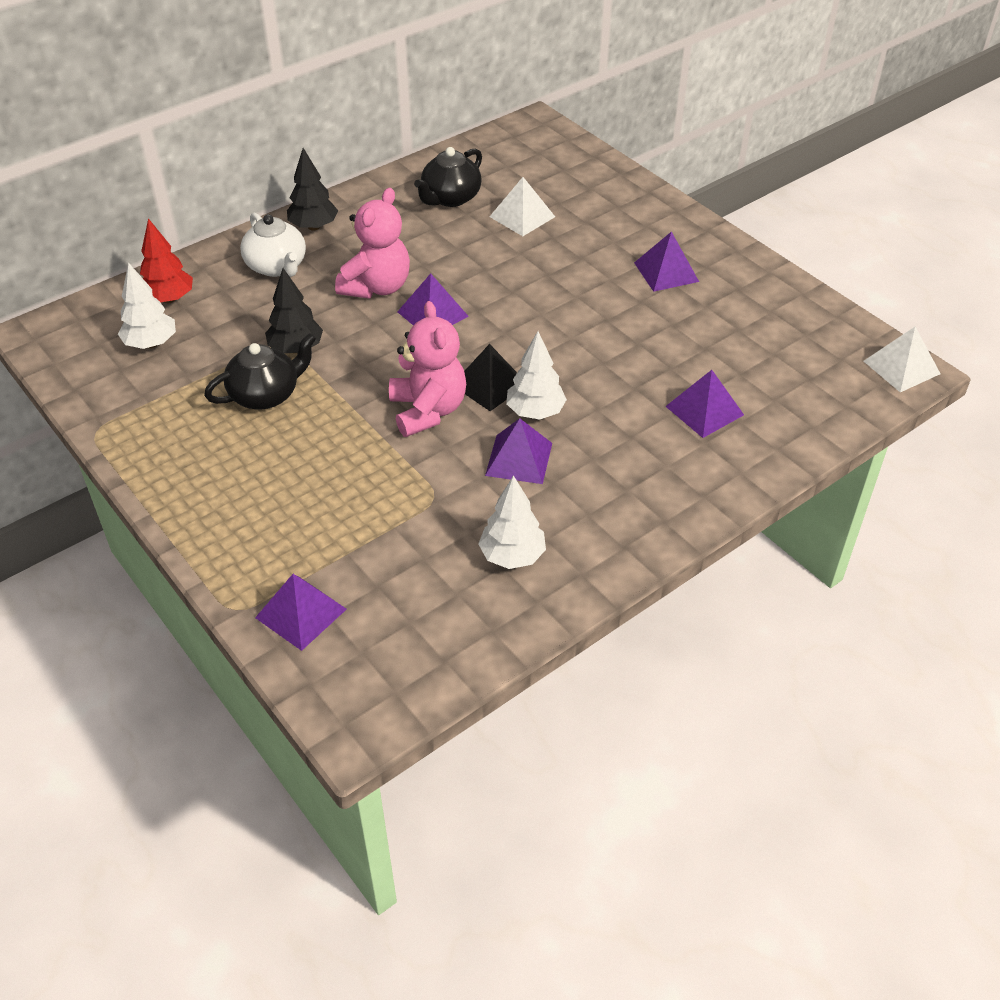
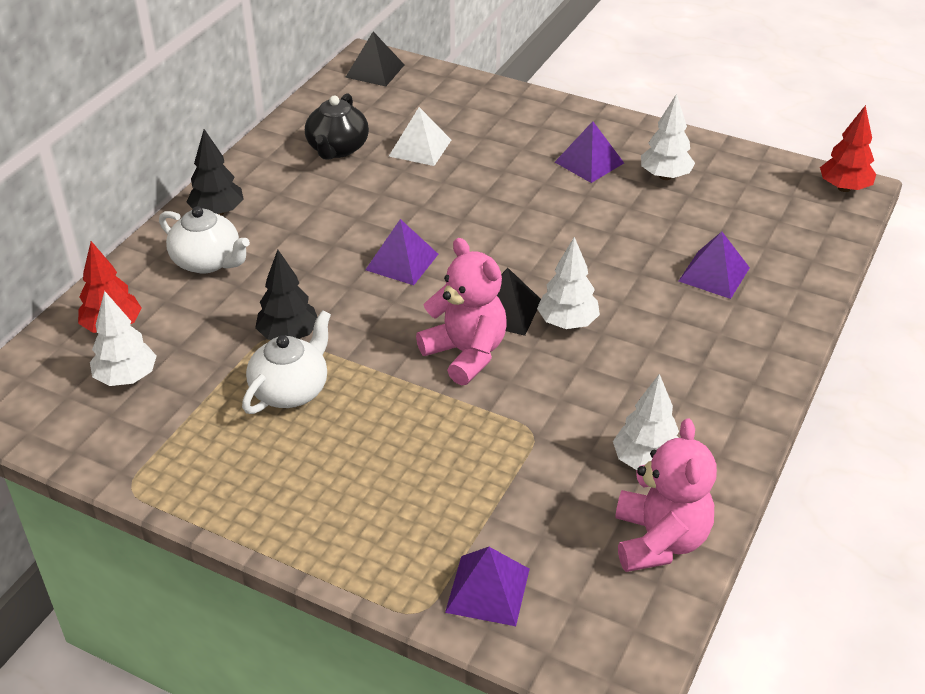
camera: 25 degrees left, 5 degrees down
(266, 395) = (291, 390): black teapot -> white teapot
(377, 287) = (327, 252): pink teddy bear -> pink teddy bear (659, 540)
(519, 459) = (585, 371): purple pyramid -> none
(534, 135) = (375, 71): none -> black pyramid
(729, 305) = (665, 176): none -> white tree
(901, 367) = (844, 188): white pyramid -> red tree

